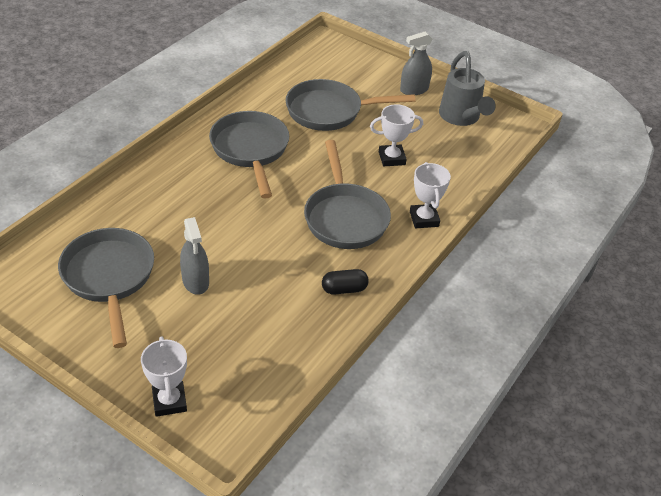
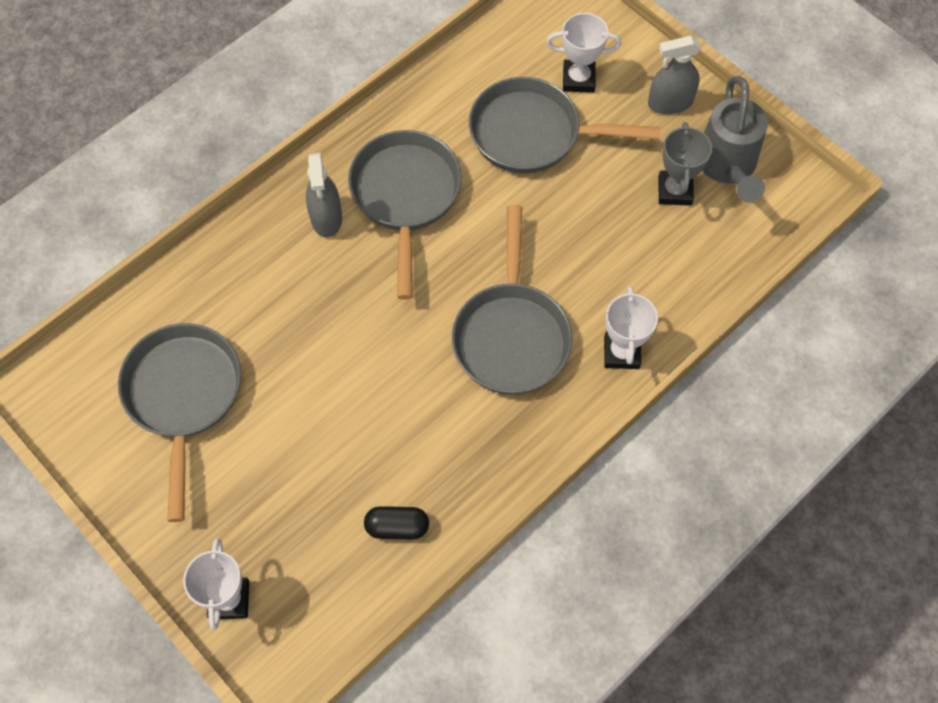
camera: 15 degrees right, 20 degrees up
(195, 281) = (291, 418): grey spray bottle -> grey spray bottle (326, 218)
(344, 289) = (483, 459): black capsule -> black capsule (397, 527)
(392, 158) = (603, 235): white trophy -> white trophy (578, 79)
(431, 132) = (674, 191): none -> grey trophy

